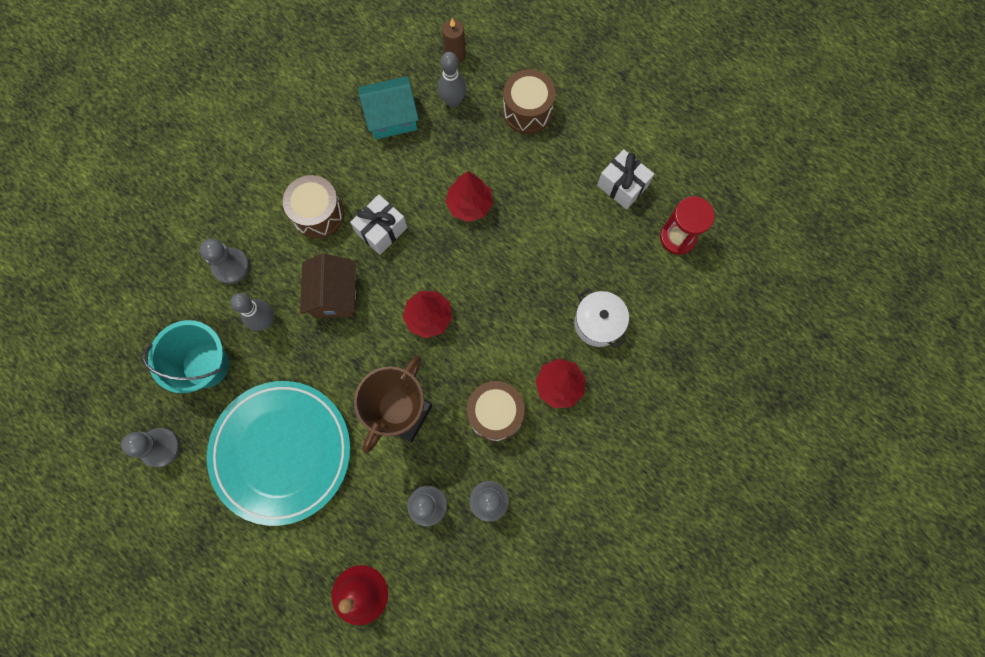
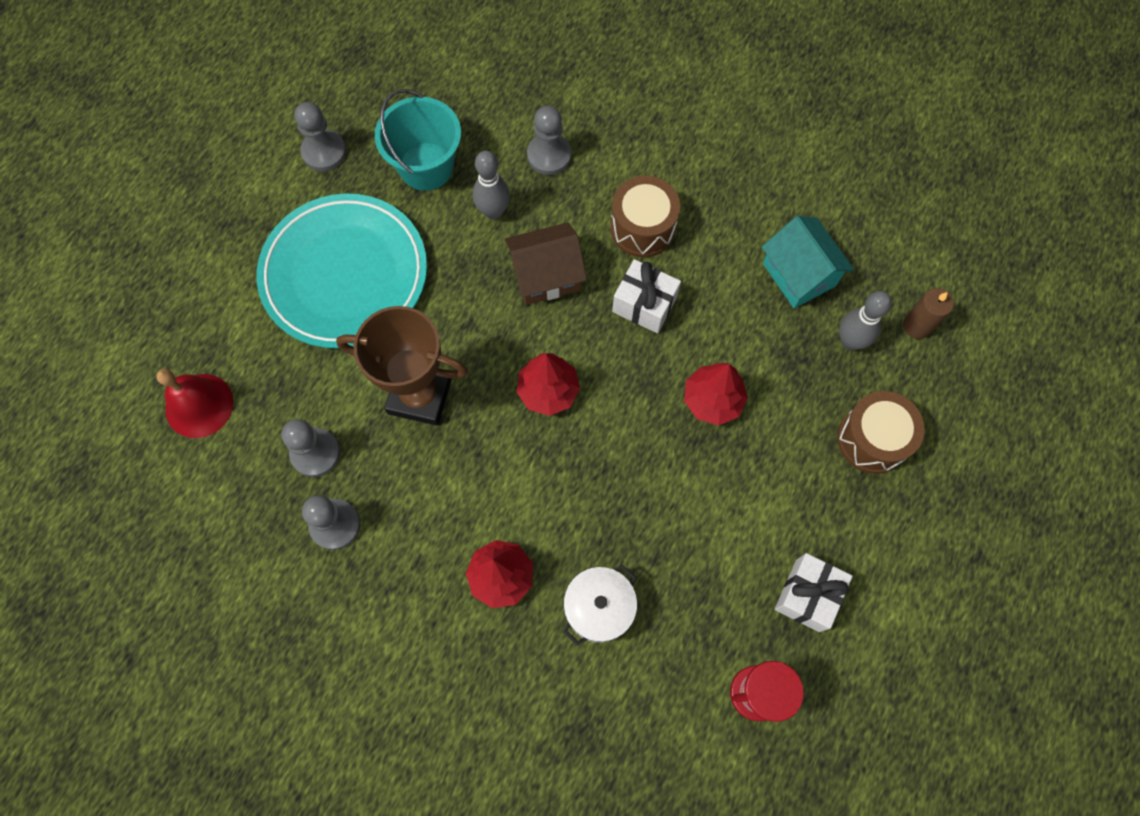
camera: 75 degrees right, 5 degrees down
(495, 413) = (445, 504): brown drum -> none

